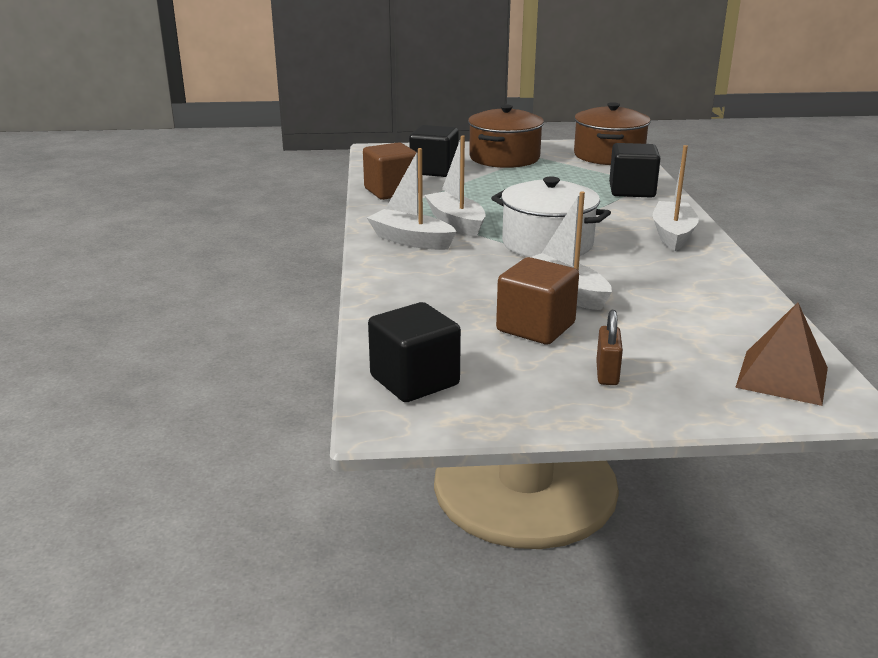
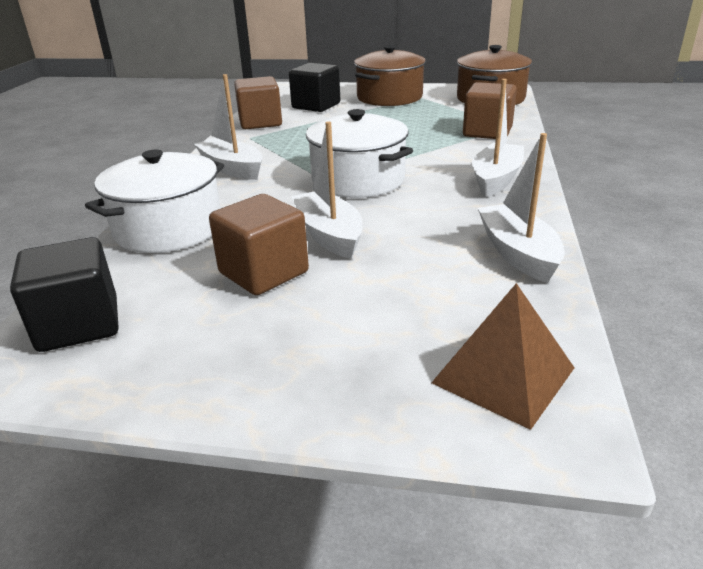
camera: 15 degrees right, 5 degrees up
(408, 299) = (169, 229): none -> white pot
(456, 223) = (289, 154): white boat -> white boat (518, 253)
(607, 374) = (290, 342): brown padlock -> none
(631, 191) = (487, 132): black cube -> brown cube

